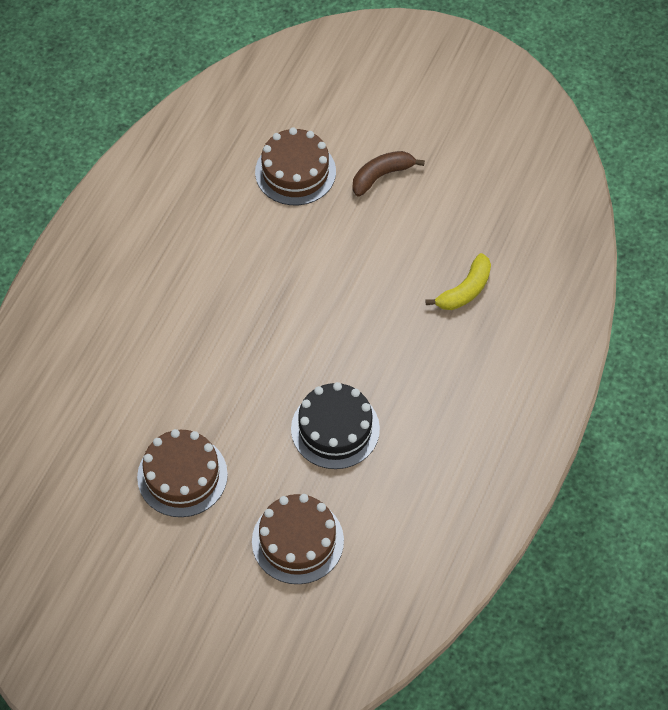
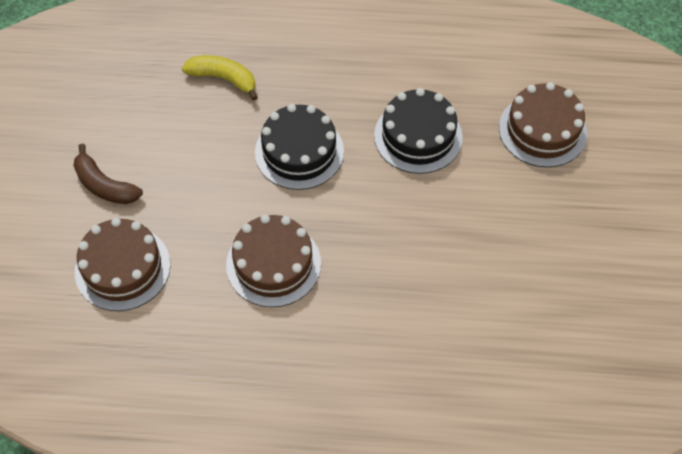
camera: 110 degrees left, 0 degrees up
(182, 475) = (528, 244): brown cake -> brown cake (273, 264)
(357, 327) = (299, 151): none -> black cake

